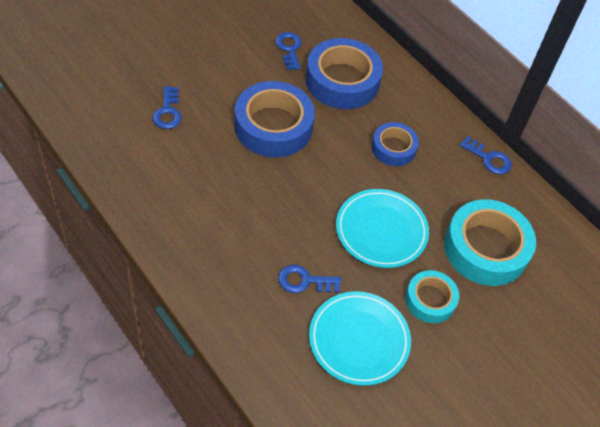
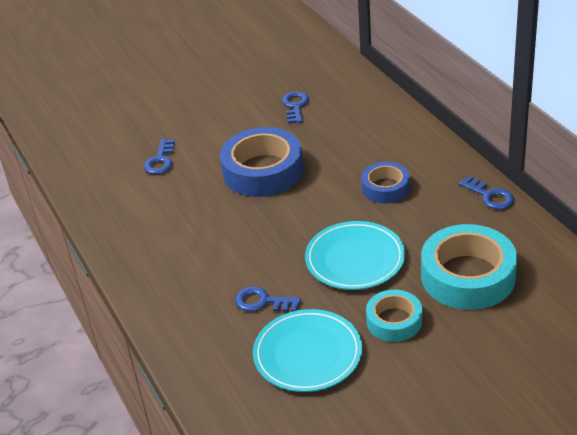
camera: 20 degrees right, 15 degrees down
(342, 81) = (344, 131): blue tape -> none

